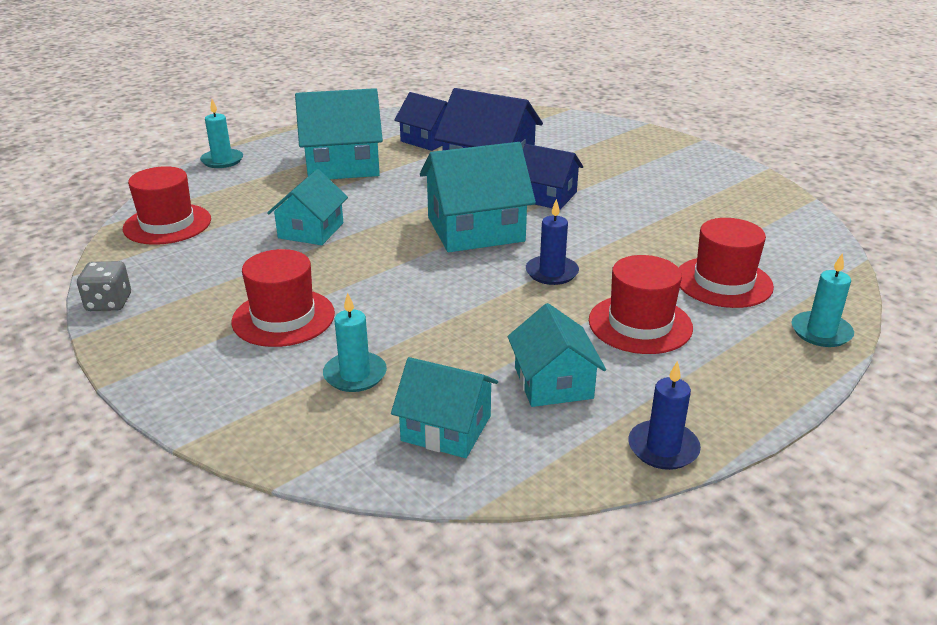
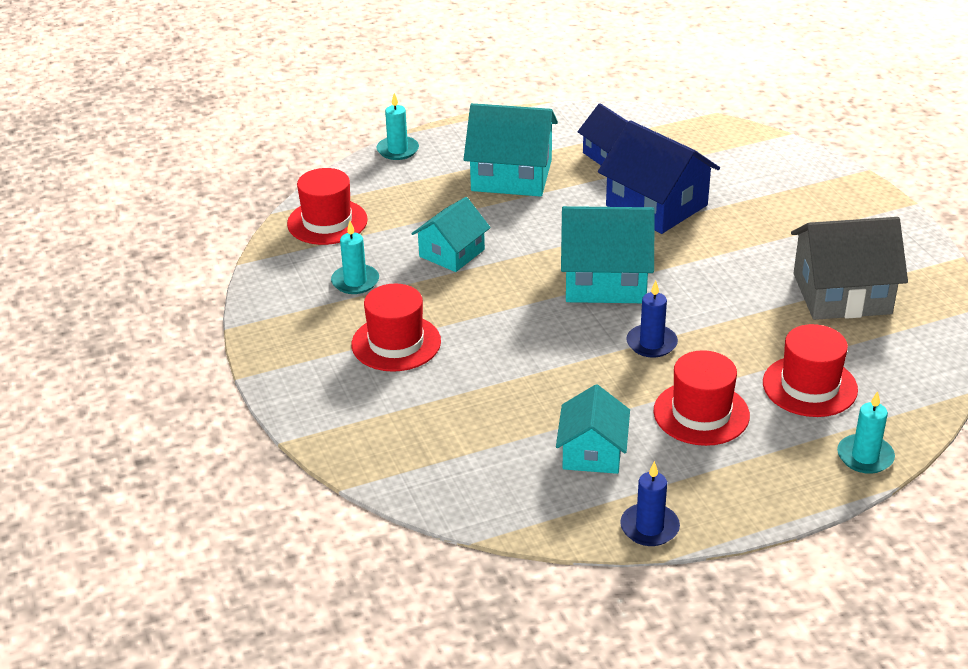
camera: 20 degrees right, 5 degrees up
(109, 303) = (260, 299): grey dice -> none
(355, 375) = (434, 410): turquoise candle -> turquoise candle (355, 281)
(446, 428) = (486, 472): turquoise house -> none
(547, 196) = (696, 252): blue house -> none
(694, 207) = (842, 294): none -> grey house

